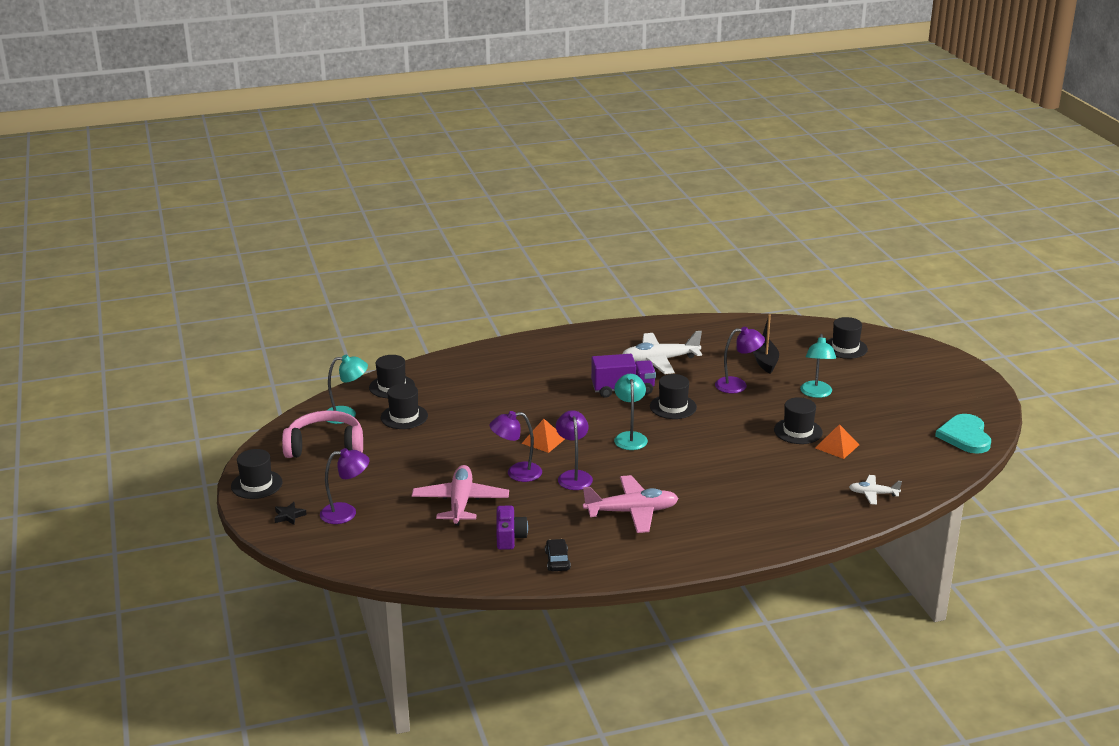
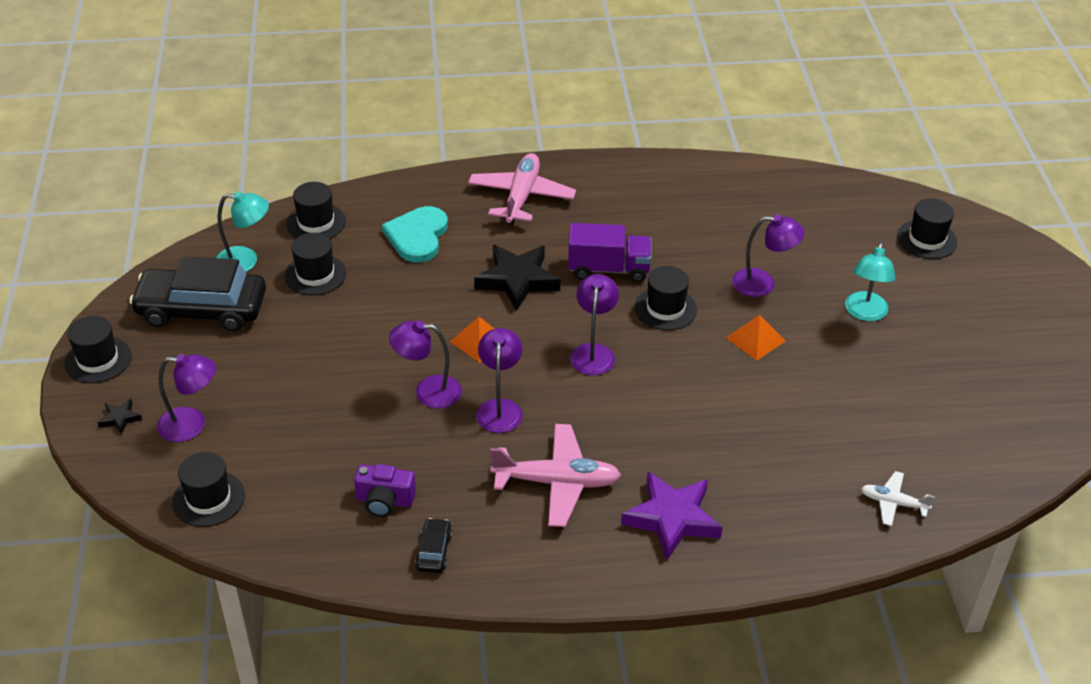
camera: 10 degrees right, 15 degrees up
(325, 446) = (202, 309): pink headphones -> black car
(460, 503) = (340, 431): pink plane -> pink plane (521, 197)
(510, 537) = (385, 500): purple camera -> purple camera turned 90 degrees clockwise
(558, 403) = (517, 280): none -> black star
(630, 437) = (593, 352): turquoise lamp -> purple lamp
(659, 360) = (671, 226): white plane -> none
(722, 521) = (672, 519): none -> purple star
(764, 360) = (810, 246): black boat -> none
(798, 431) = (821, 375): black hat -> black hat (208, 498)
(837, 446) = (867, 410): orange pyramid -> orange pyramid (755, 339)
(965, 436) = (1051, 419): turquoise heart -> turquoise heart (417, 236)

